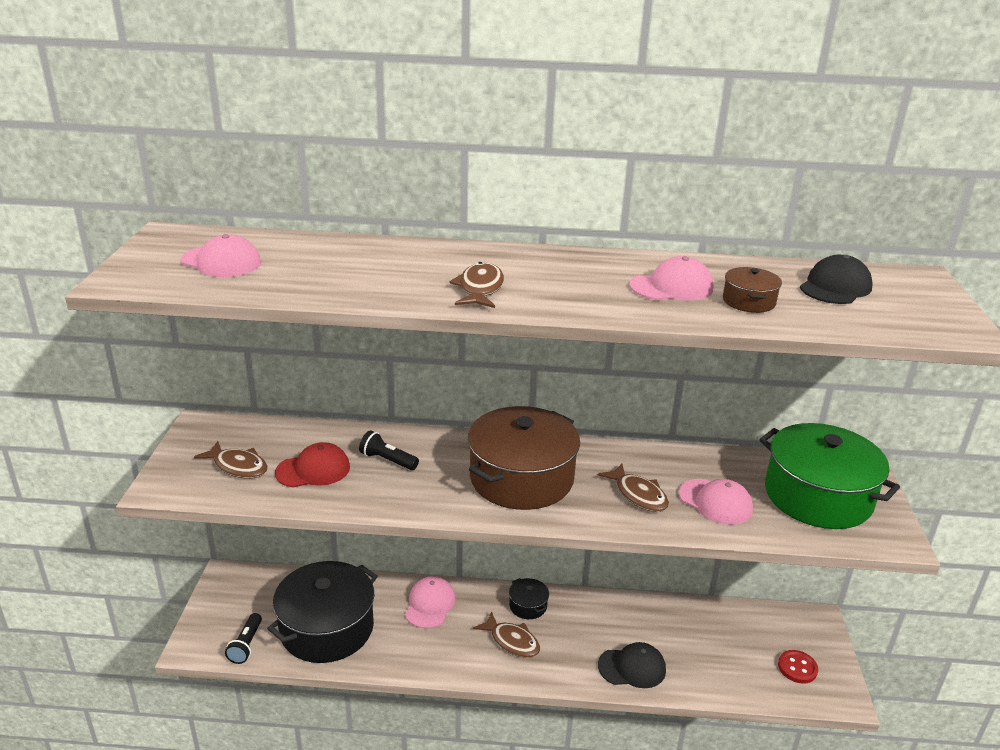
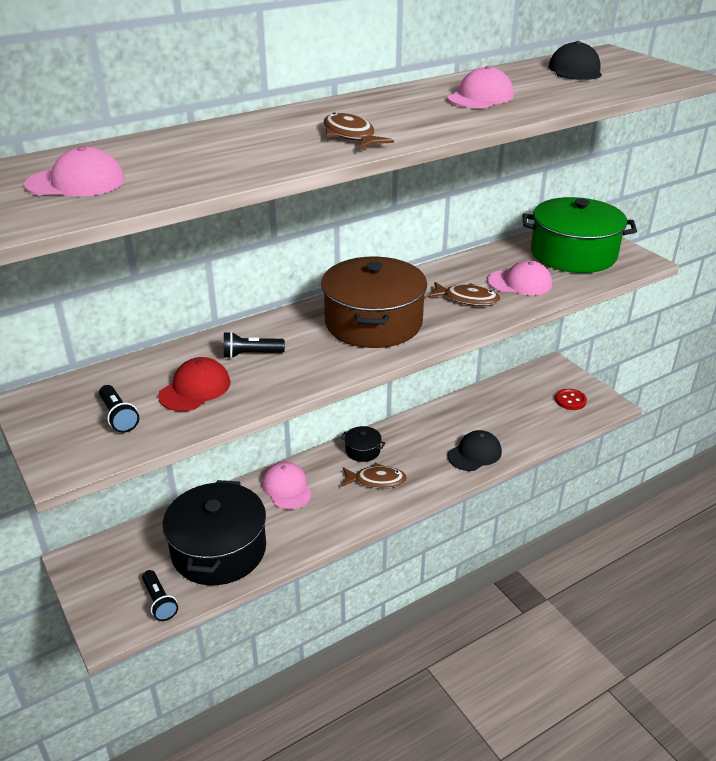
camera: 35 degrees left, 5 degrees up
(238, 466) = (118, 417): brown fish -> black flashlight
(748, 301) = (543, 92): brown pot -> none

